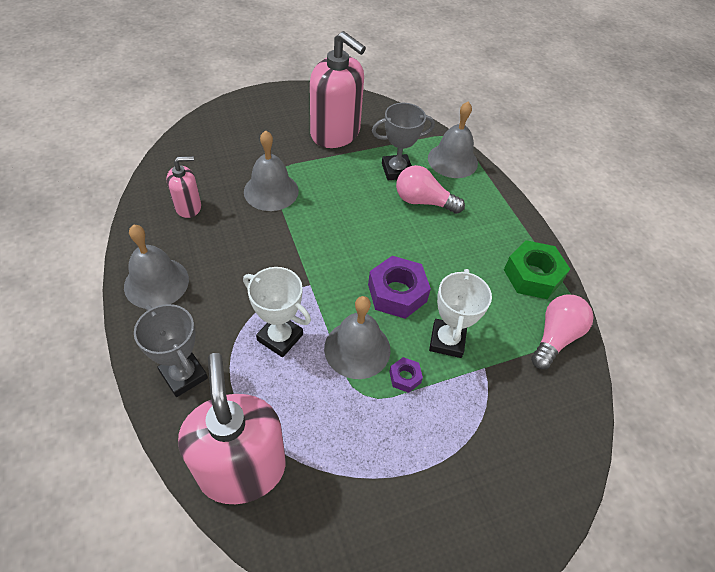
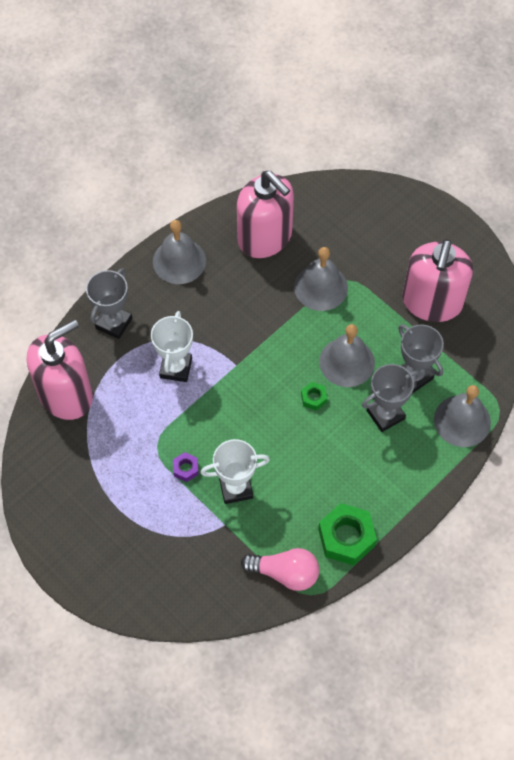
camera: 70 degrees right, 10 degrees up
(188, 207) = (265, 237): pink soap dispenser -> pink soap dispenser, size x1.94
(357, 349) = (193, 425): grey bell -> grey bell (347, 362)
(380, 241) = (313, 398): none -> green nut
(397, 293) = (263, 433): purple nut -> none
(423, 201) = (385, 415): pink light bulb -> grey trophy

